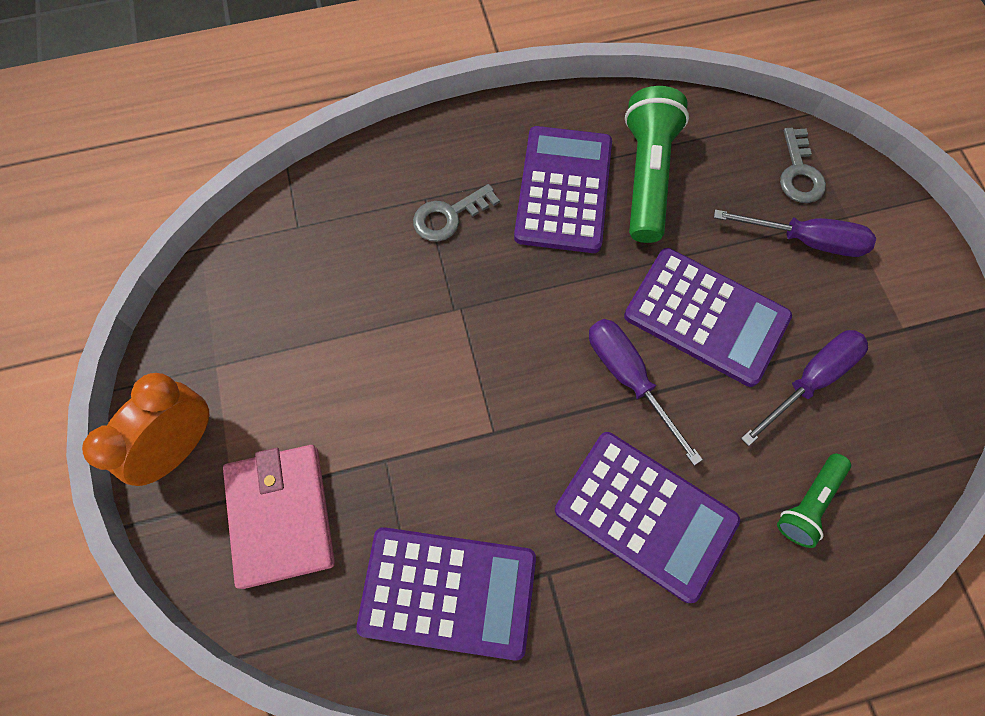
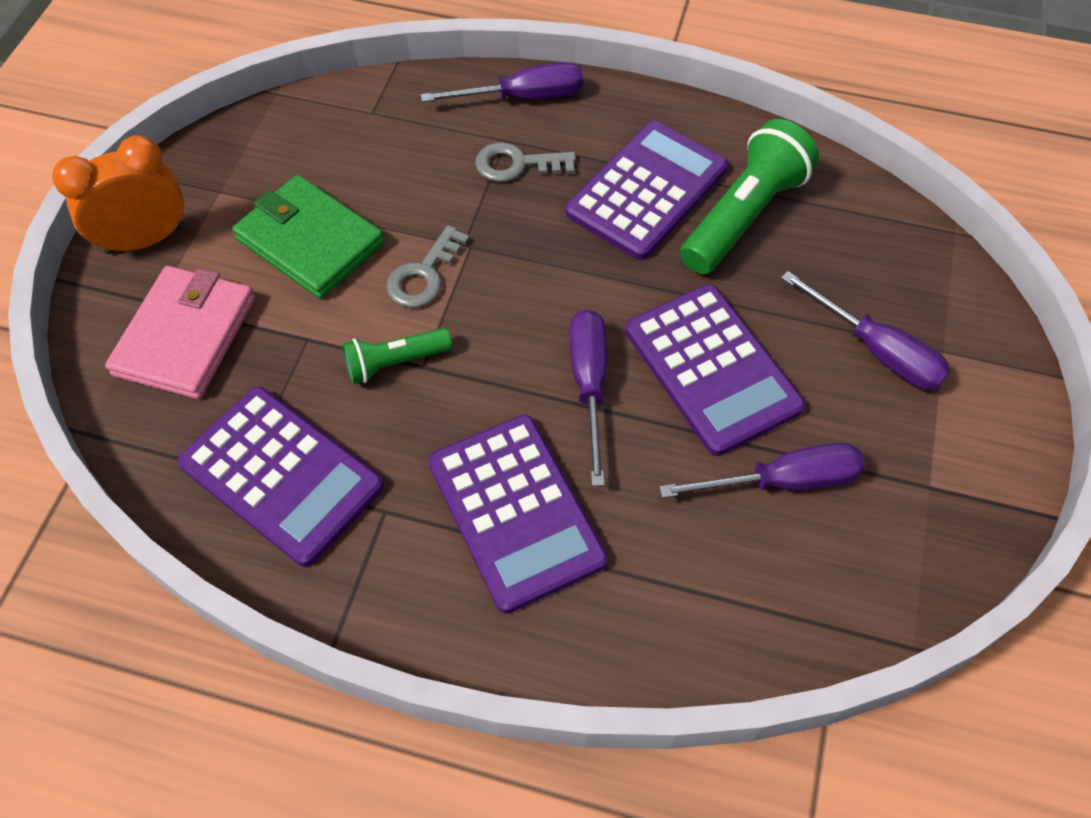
camera: 30 degrees right, 10 degrees down
(327, 371) = (310, 241): none -> green wallet
(414, 153) = (523, 97): none -> purple screwdriver
(799, 173) = (917, 285): grey key -> grey key (424, 275)
(808, 503) = (695, 592): green flashlight -> green flashlight (395, 363)

